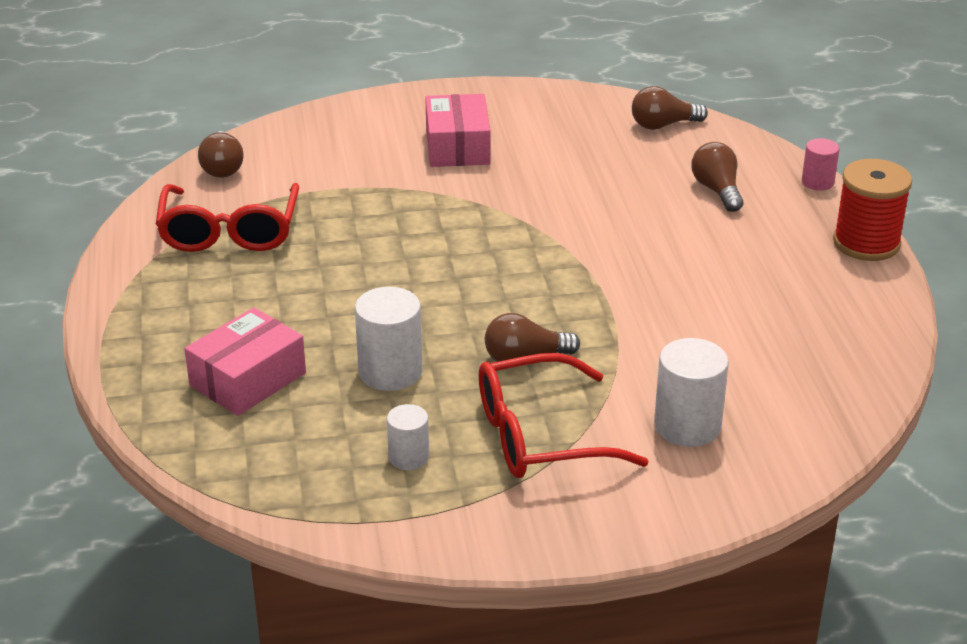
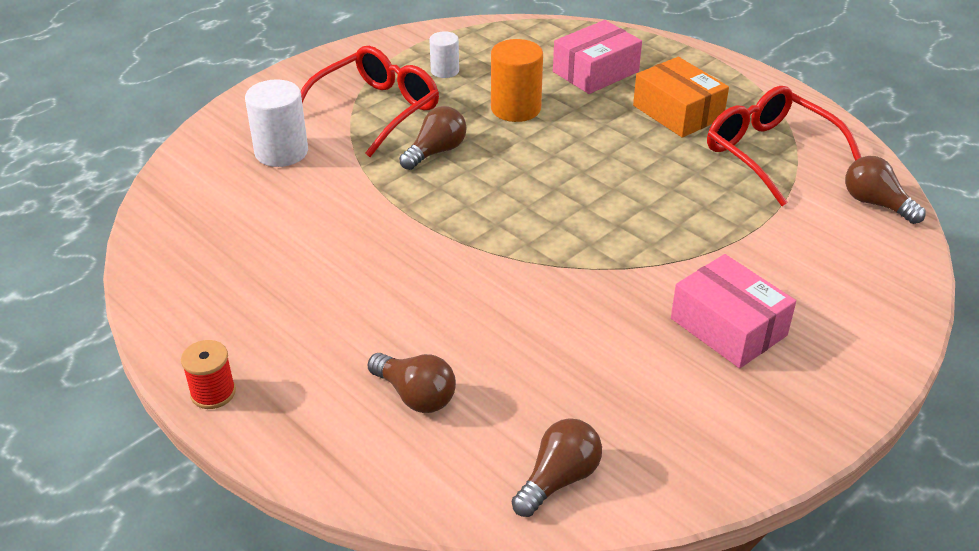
camera: 145 degrees right, 5 degrees up
(241, 299) = (678, 112): none -> orange box
(248, 379) = (595, 72): pink box -> pink box turned 45 degrees clockwise
(390, 372) = (515, 109): white cylinder -> orange cylinder
(817, 182) = (310, 466): pink cylinder -> none
(866, 243) = (213, 393): red spool -> red spool, size x0.57

